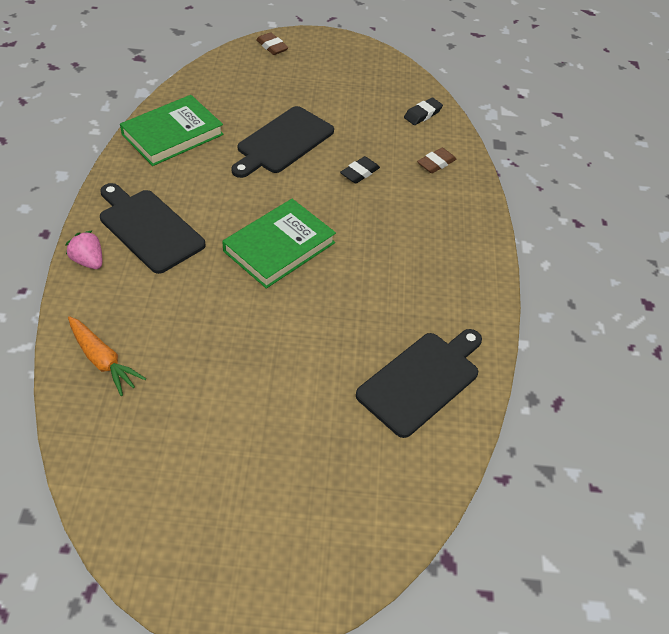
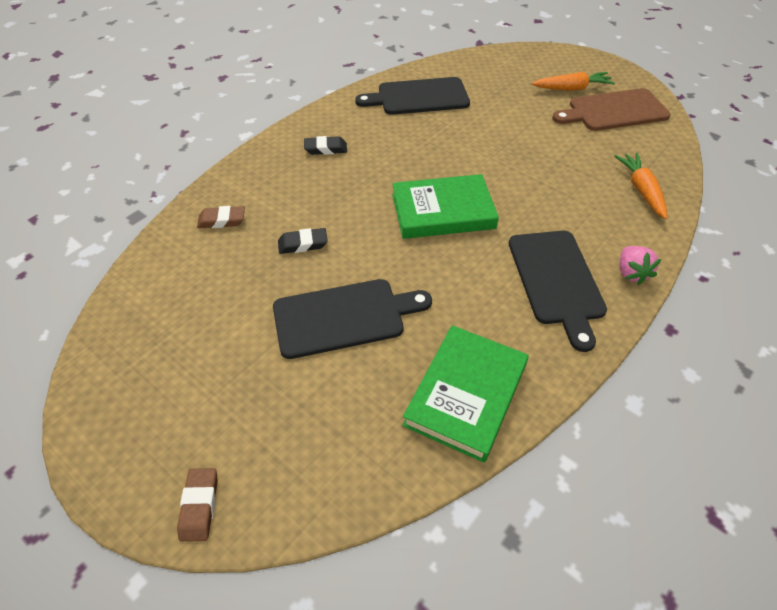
camera: 140 degrees left, 0 degrees up
(172, 134) = (466, 394): green book -> green book turned 60 degrees counterclockwise
(175, 486) = (614, 111): none -> brown cutting board
(251, 507) = (572, 88): none -> orange carrot
(422, 114) = (159, 278): black eraser -> black eraser (325, 149)

